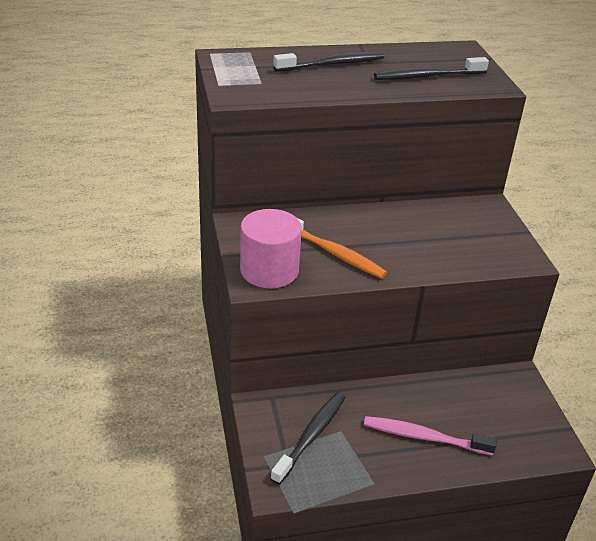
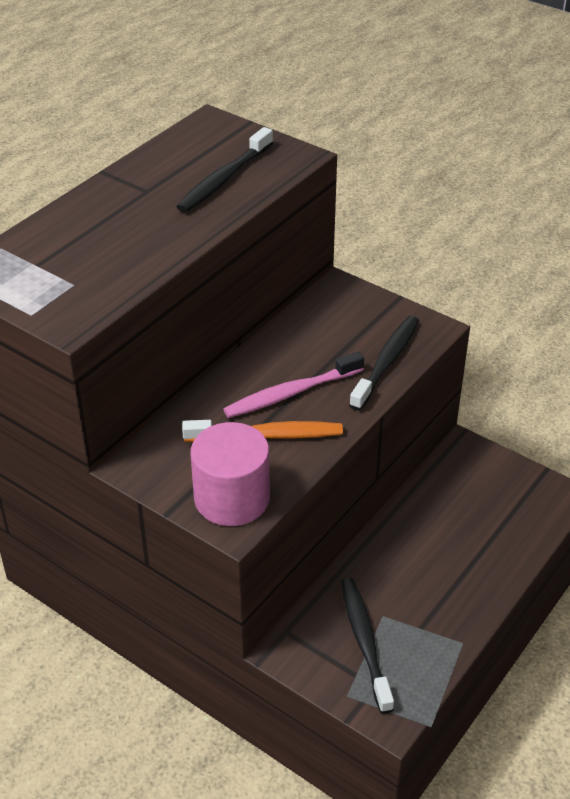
camera: 40 degrees left, 5 degrees up
(332, 64) = (112, 216): black toothbrush -> black toothbrush (386, 362)
(424, 437) = (454, 566): pink toothbrush -> pink toothbrush (291, 393)

